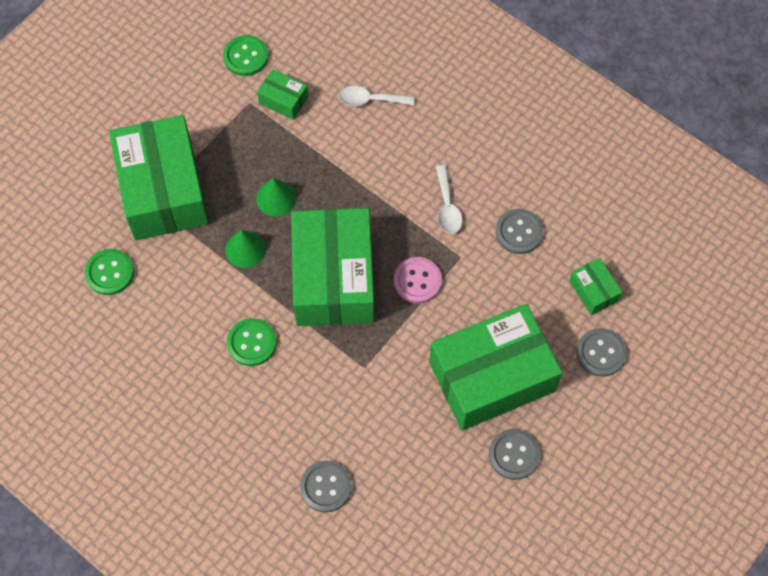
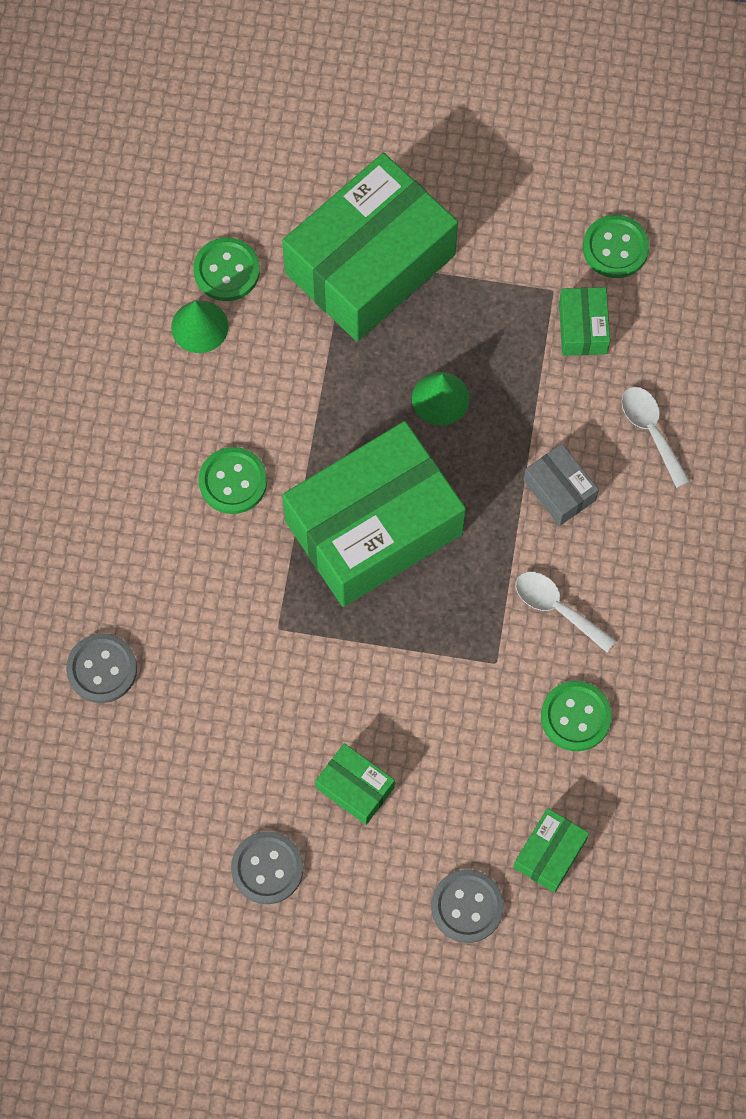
camera: 60 degrees right, 5 degrees up
(245, 249) = (350, 403): green cone -> green cone (199, 326)
(375, 166) = (559, 490): none -> grey box
(417, 281) = (431, 628): pink button -> none
(447, 206) = (557, 608): white spoon -> white spoon turned 75 degrees clockwise
(492, 376) = (355, 787): green box -> green box, size x0.42
(519, 232) = (575, 717): grey button -> green button

